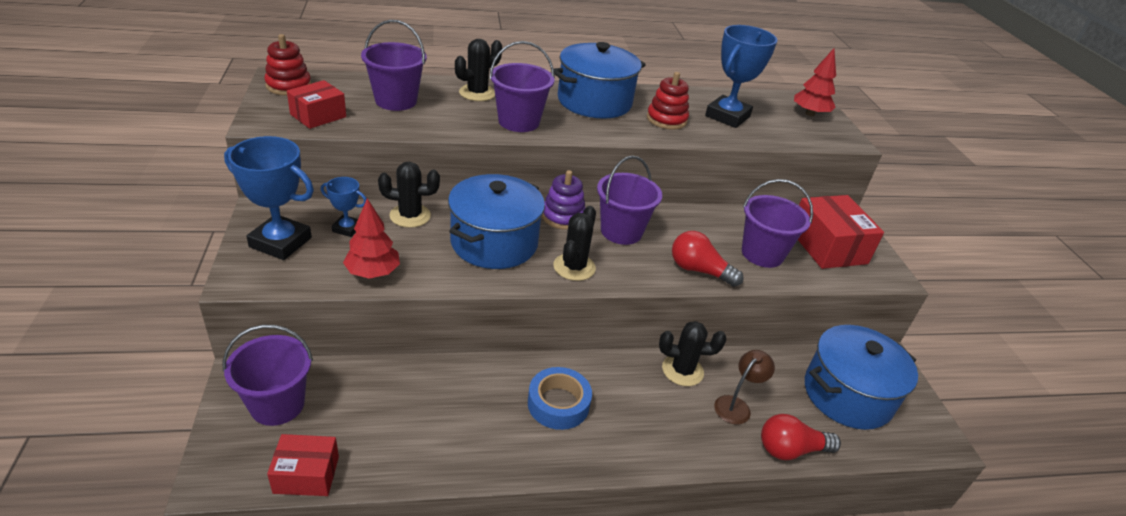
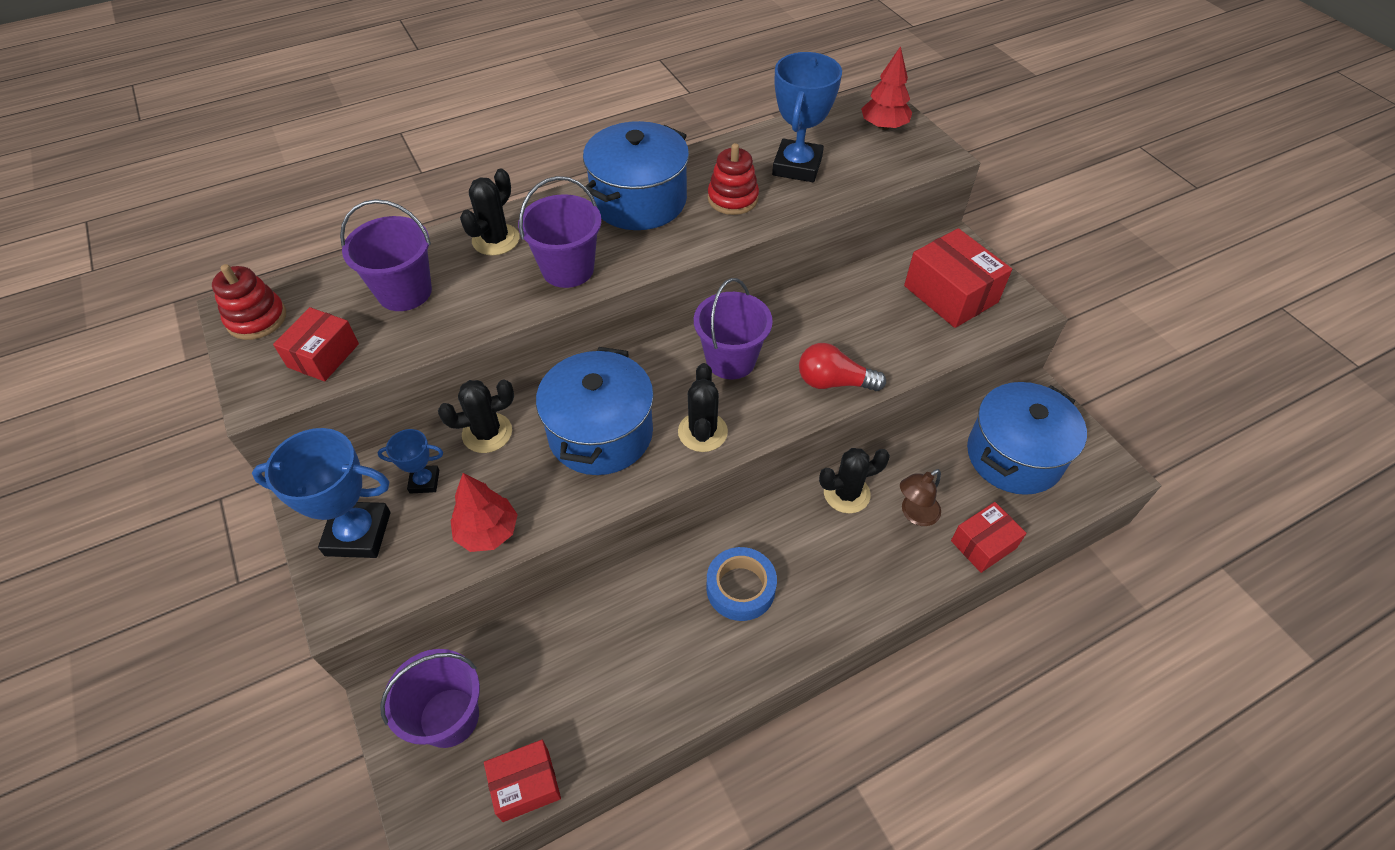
camera: 15 degrees left, 15 degrees up
(563, 217) = (658, 364): purple stacking toy -> none
(736, 405) = (914, 514): brown lamp -> brown lamp turned 150 degrees counterclockwise
(762, 254) = (889, 332): purple bucket -> none
(790, 449) = (983, 544): red light bulb -> red box

